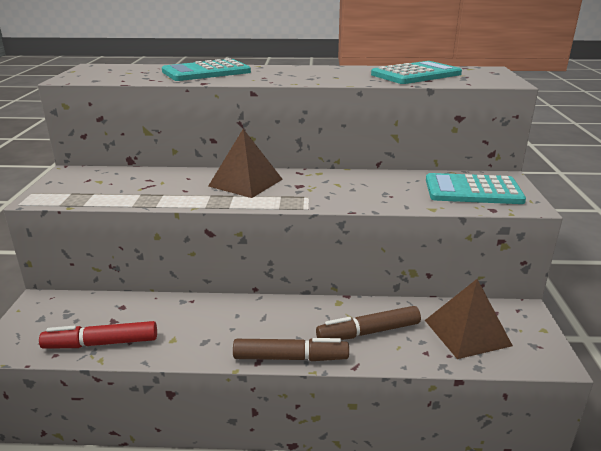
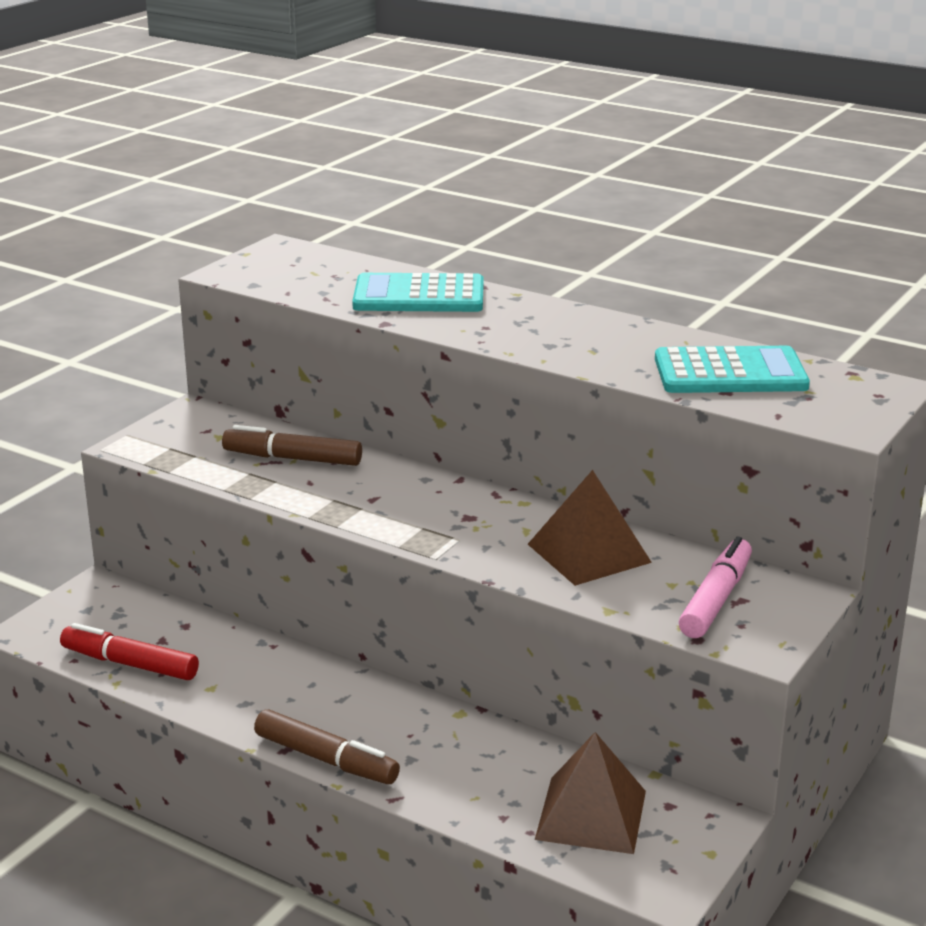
camera: 30 degrees right, 0 degrees up
(245, 182) = (401, 491): brown pyramid -> brown pyramid (589, 553)
(369, 332) = (456, 765): brown marker -> brown marker (293, 459)
(473, 190) = (715, 599): turquoise calculator -> pink marker

